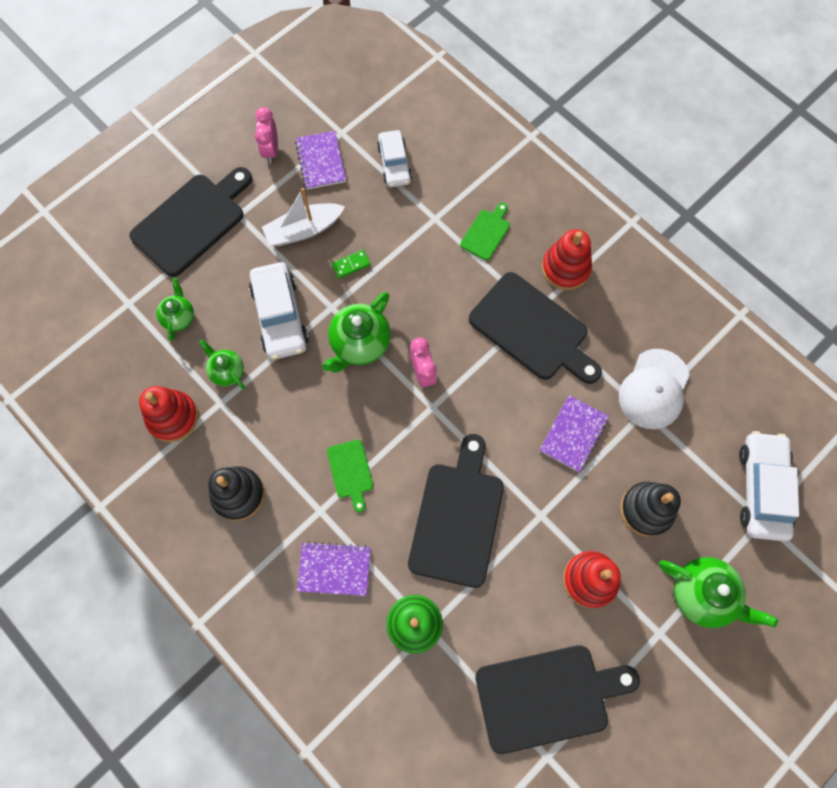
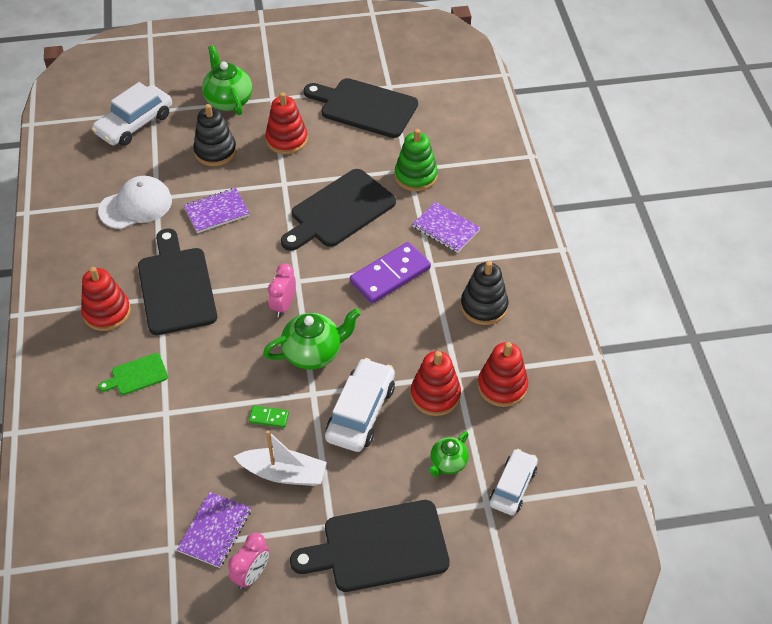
camera: 145 degrees left, 20 degrees down
(227, 371) = (435, 395): green teapot -> red stacking toy
(350, 471) = (390, 275): green cutting board -> purple domino
(394, 164) = (153, 484): white car -> white car (513, 486)

